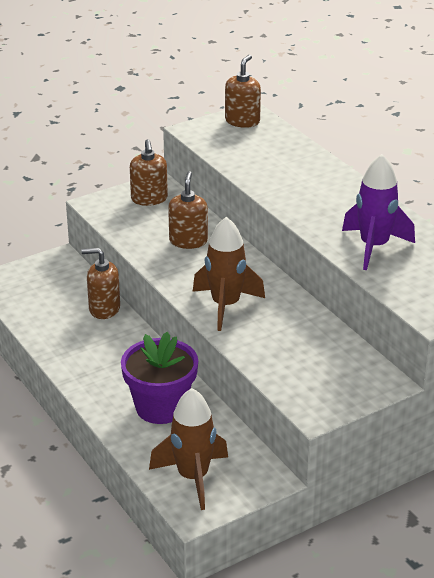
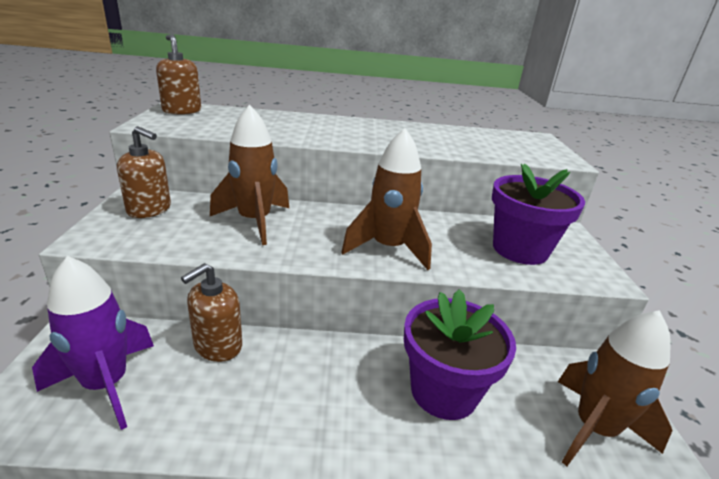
camera: 60 degrees left, 5 degrees down
(188, 241) = (254, 221): brown soap dispenser -> brown rocket
(308, 364) = (520, 249): none -> purple flower pot
(374, 247) = (444, 142): purple rocket -> purple rocket (106, 385)

